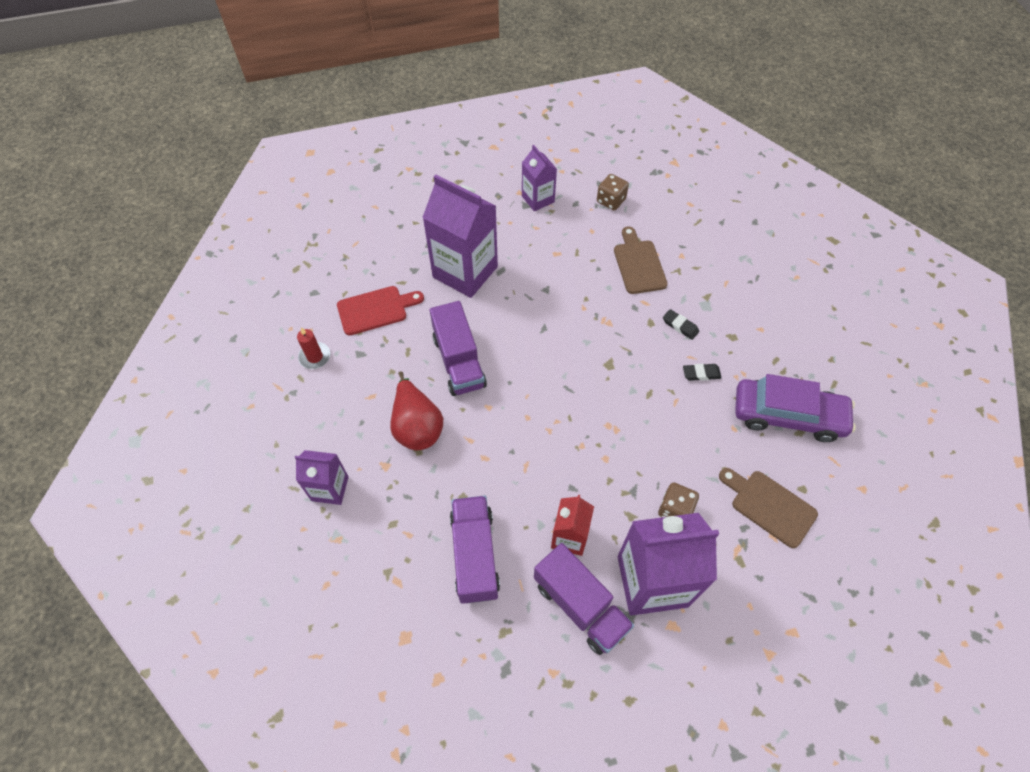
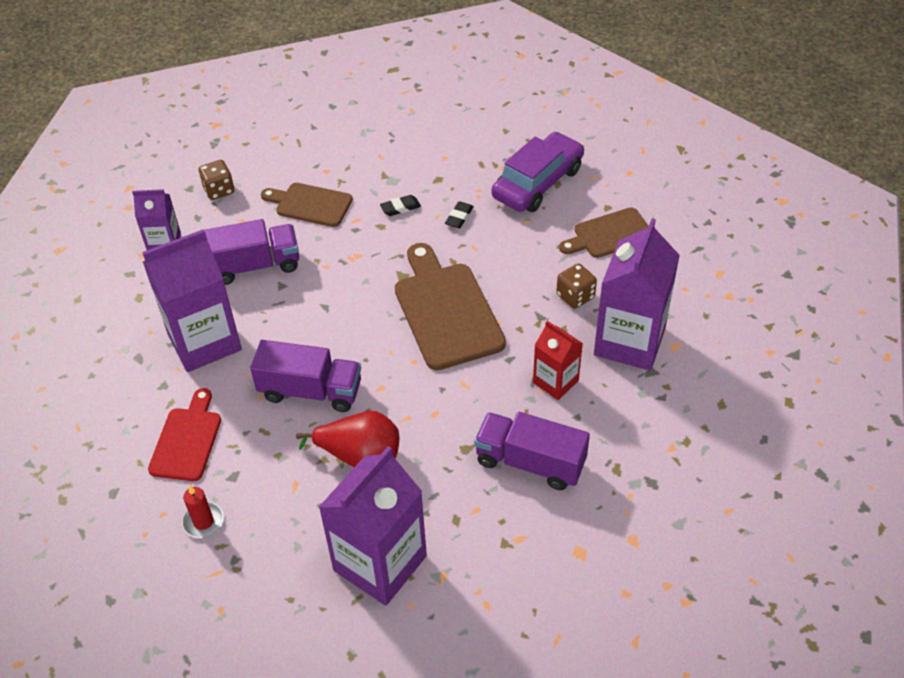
camera: 60 degrees left, 10 degrees down
(330, 488) = (380, 563): purple carton -> purple carton, size x1.83
(580, 605) = (623, 402): purple truck -> purple truck (254, 266)
(592, 414) = (446, 311): none -> brown cutting board

